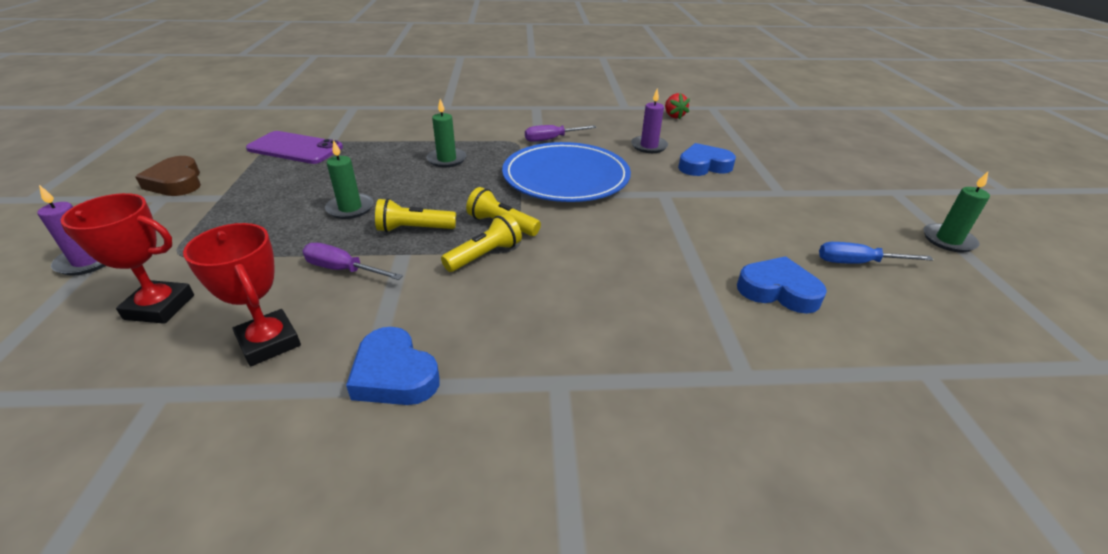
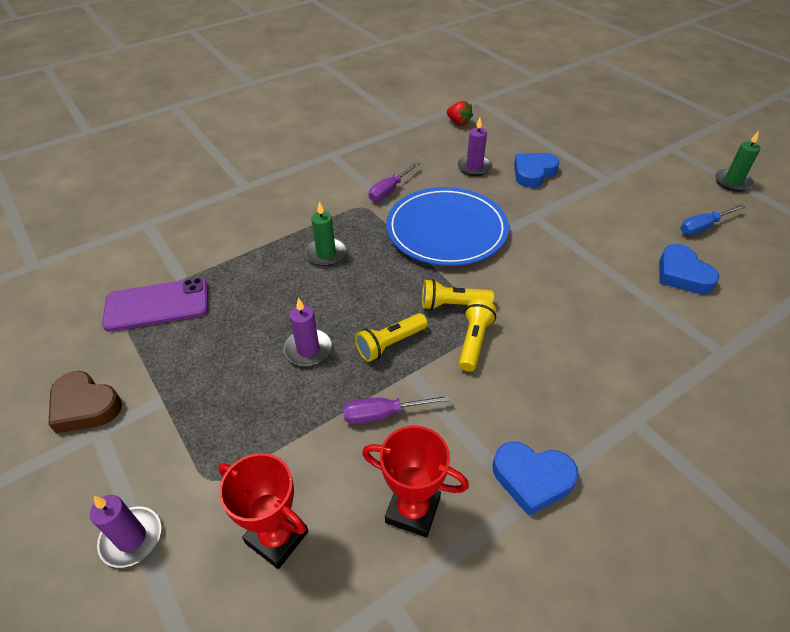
camera: 30 degrees left, 10 degrees up
(160, 307) = (277, 537): red trophy -> red trophy turned 60 degrees clockwise
(350, 208) = (308, 349): green candle -> purple candle
(778, 290) = (682, 274): blue heart -> blue heart turned 105 degrees counterclockwise

